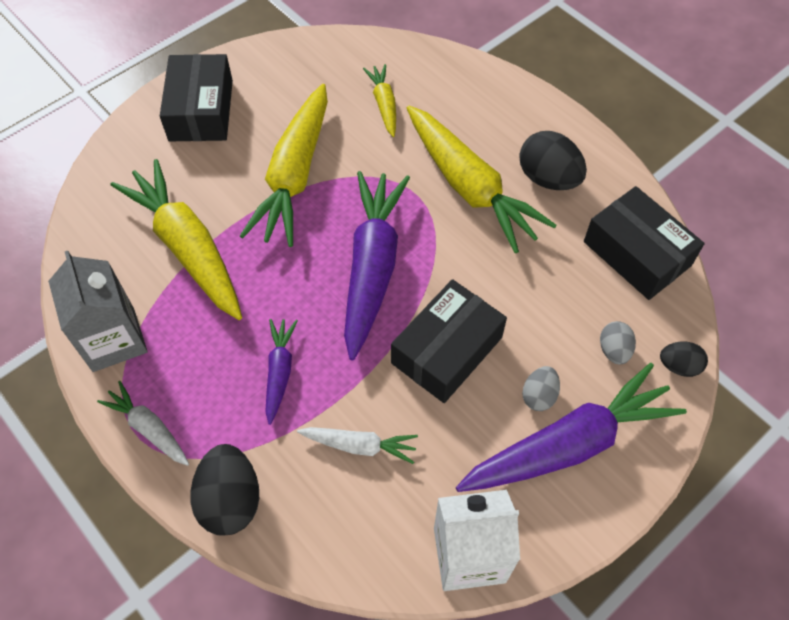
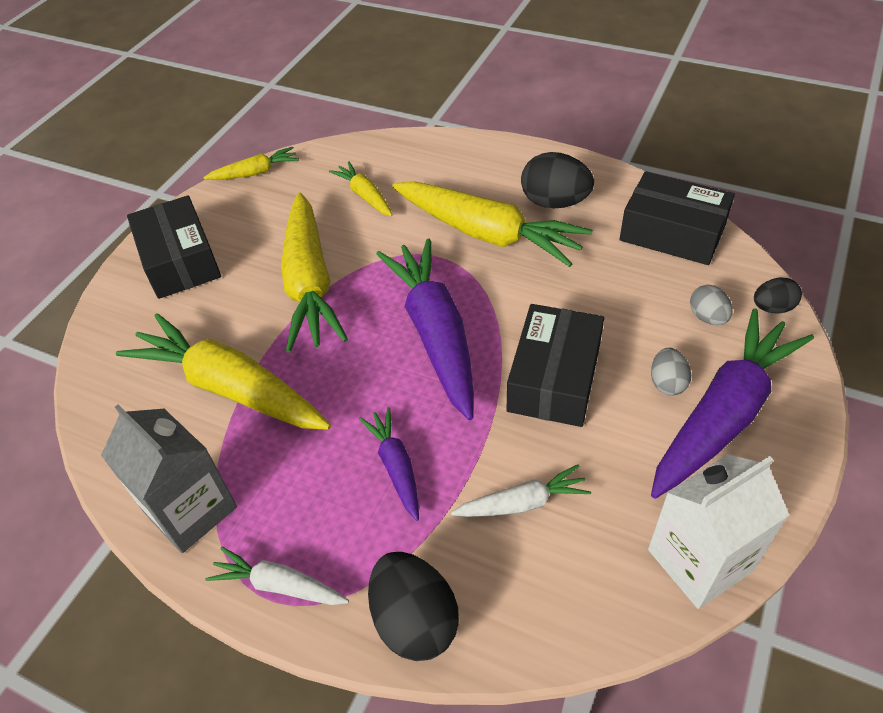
camera: 20 degrees left, 10 degrees down
(302, 43) = (255, 173): none -> yellow carrot

